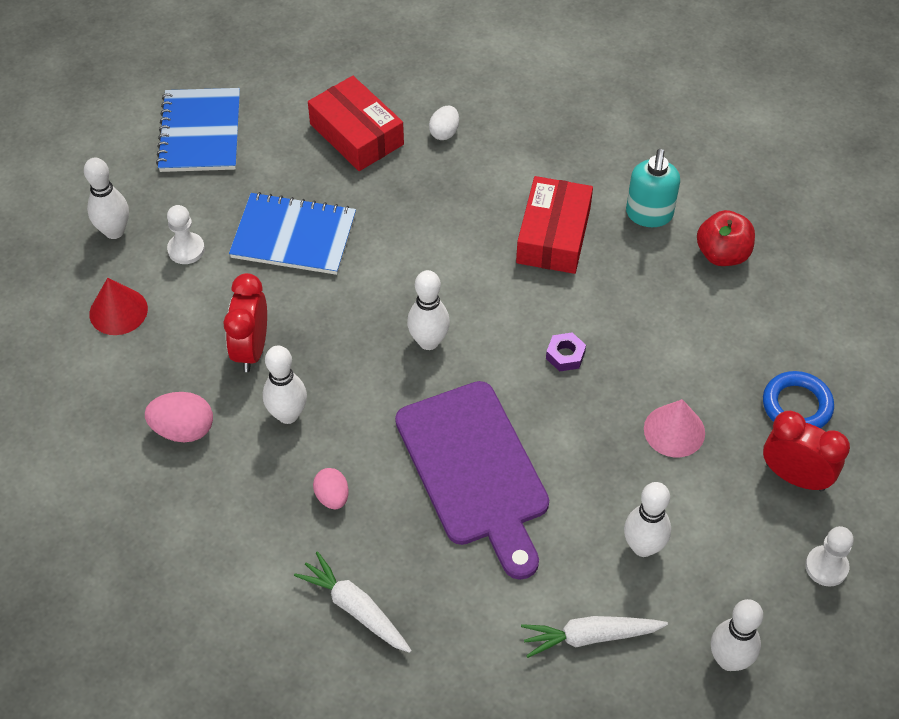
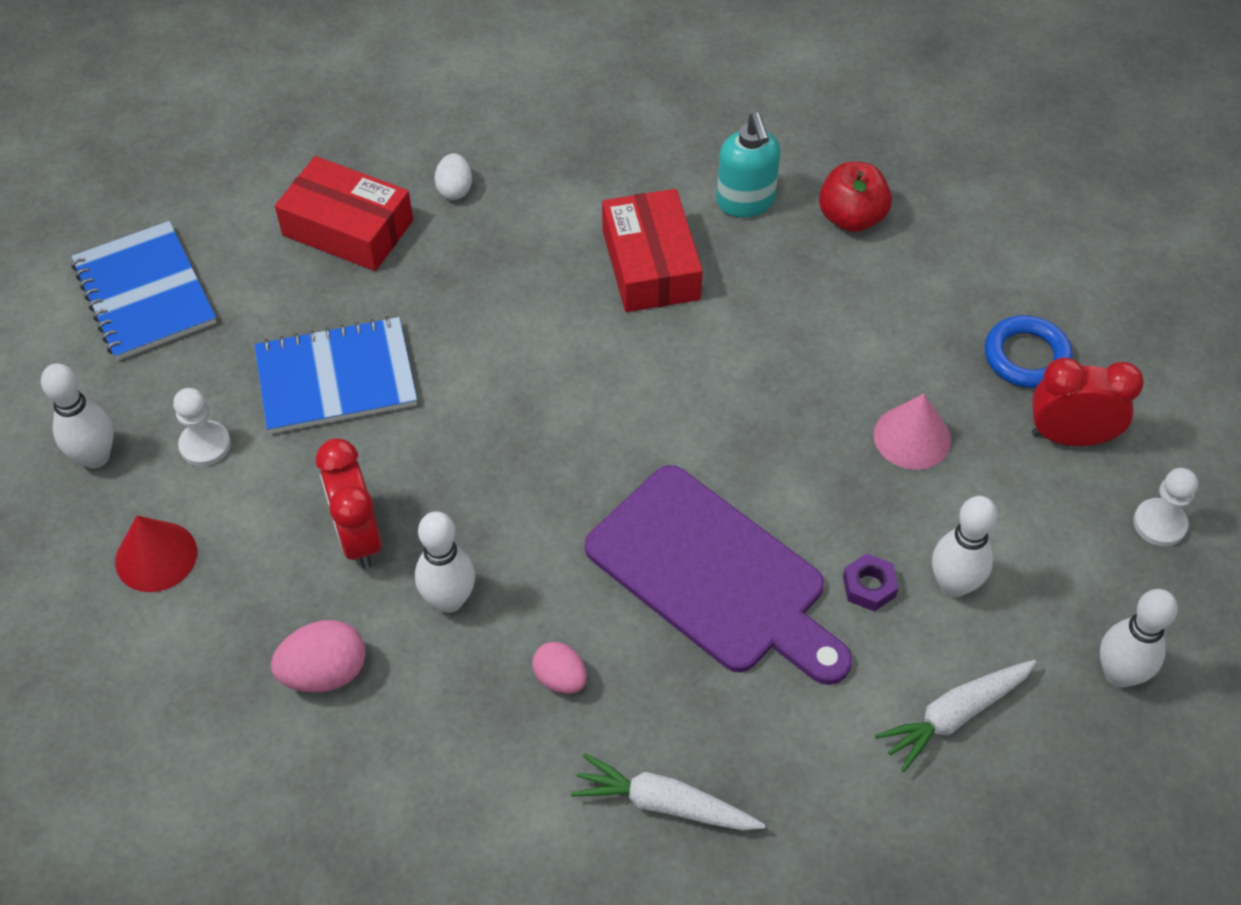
camera: 25 degrees left, 0 degrees up
(428, 341) = (573, 443): white bowling pin -> none
(565, 355) = (742, 398): purple nut -> purple nut (869, 586)

